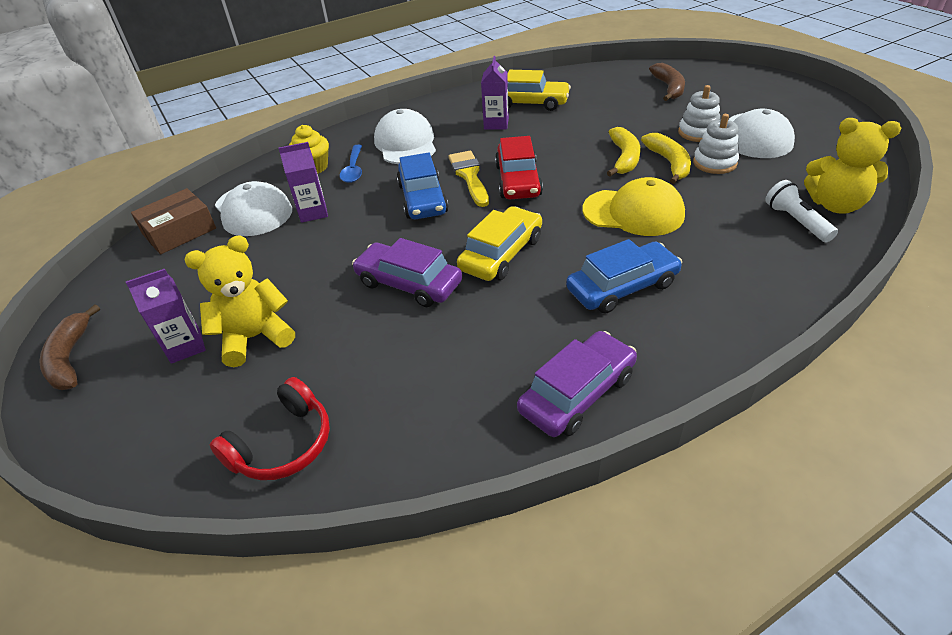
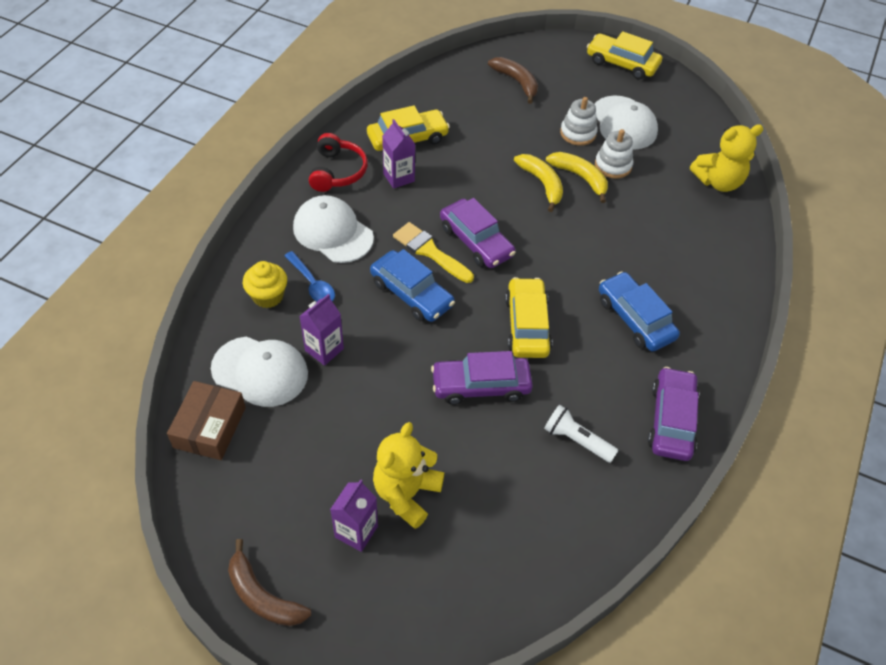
camera: 40 degrees left, 10 degrees up
(283, 444) = (519, 562): red headphones -> red headphones (337, 171)
(518, 180) = (476, 241): red car -> purple car
(622, 287) = (635, 318): blue car -> blue car turned 60 degrees counterclockwise
(633, 212) = (591, 242): yellow cap -> none
(796, 95) = (622, 63): none -> yellow car
(796, 221) = (703, 208): white flashlight -> white flashlight (576, 440)

